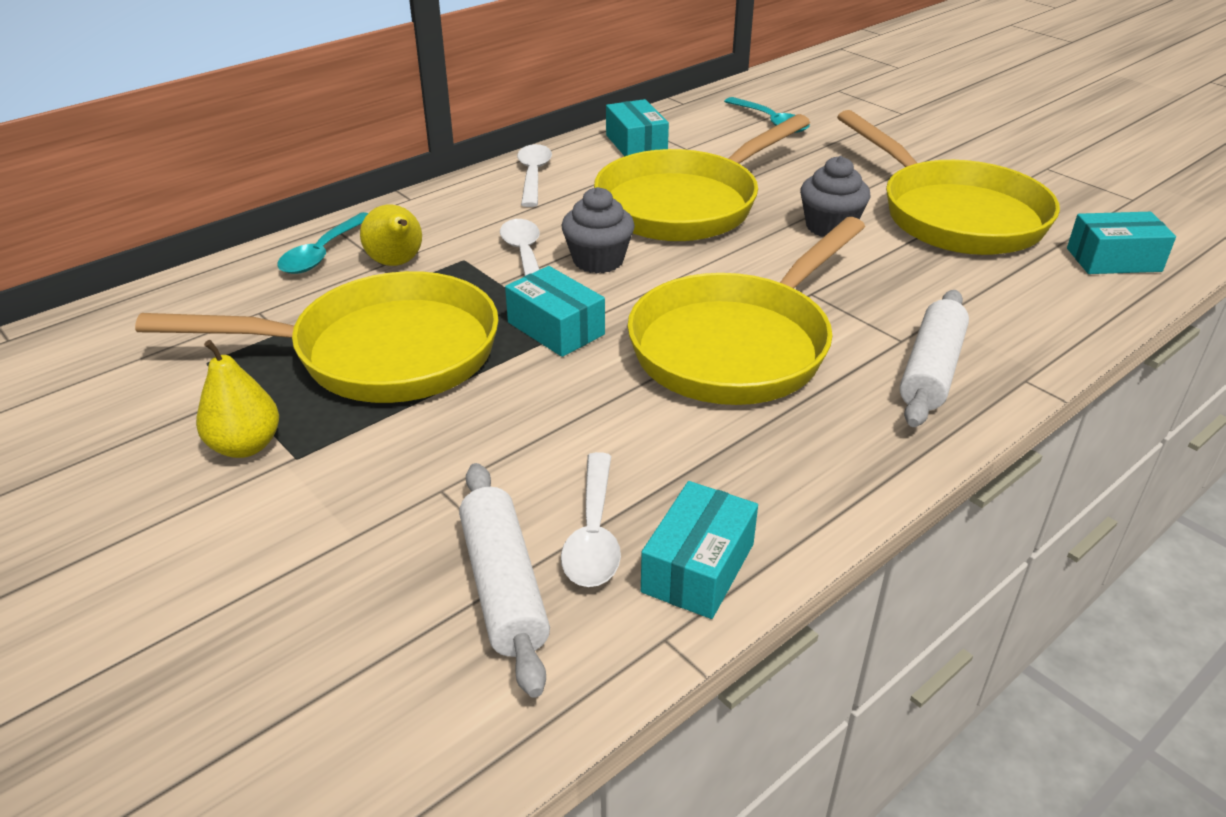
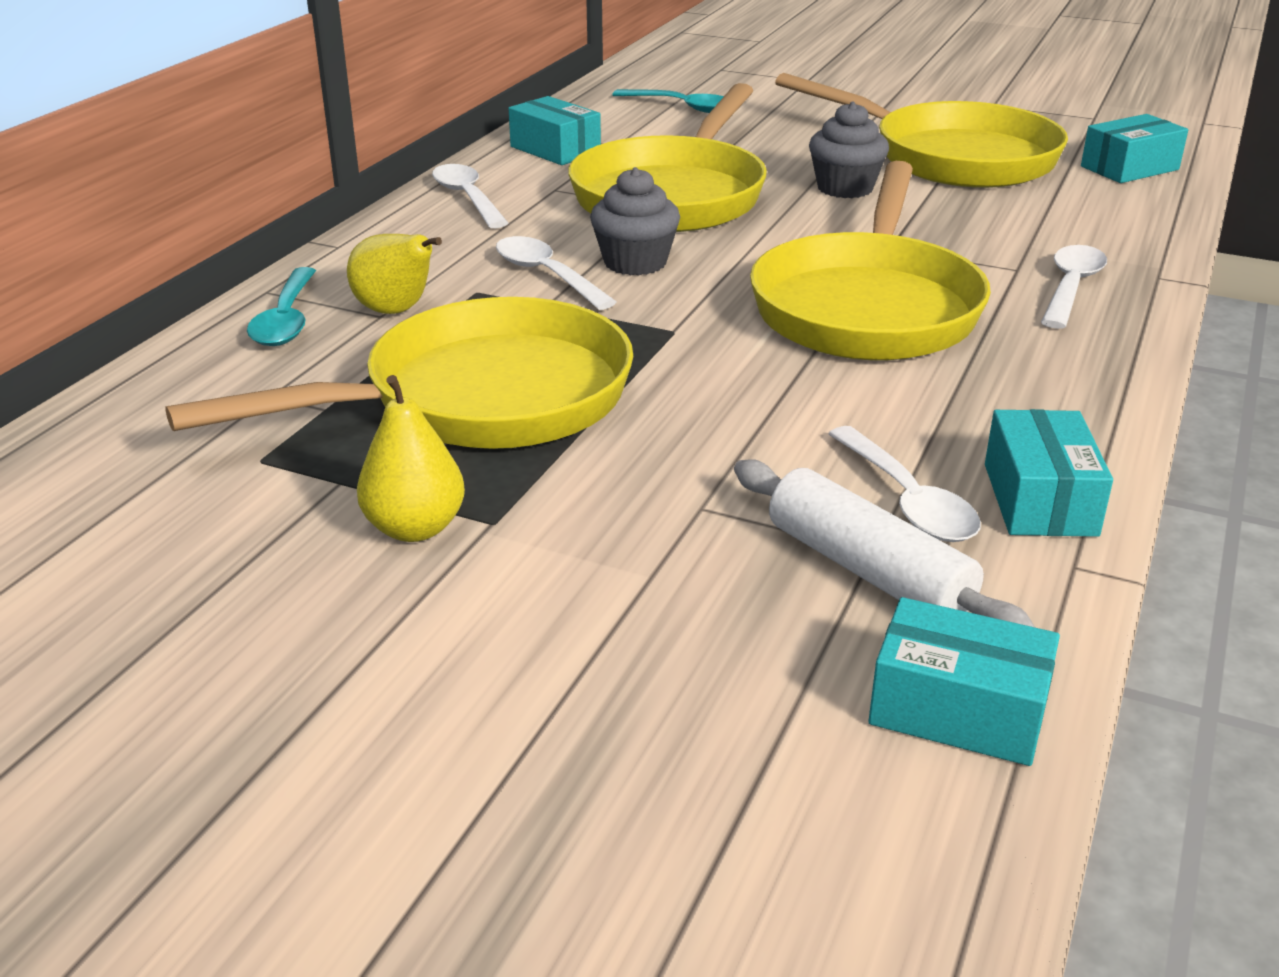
camera: 25 degrees left, 5 degrees down
(556, 328) = (659, 333): turquoise box -> turquoise box (958, 710)
(931, 370) = (1070, 287): white rolling pin -> white spoon

